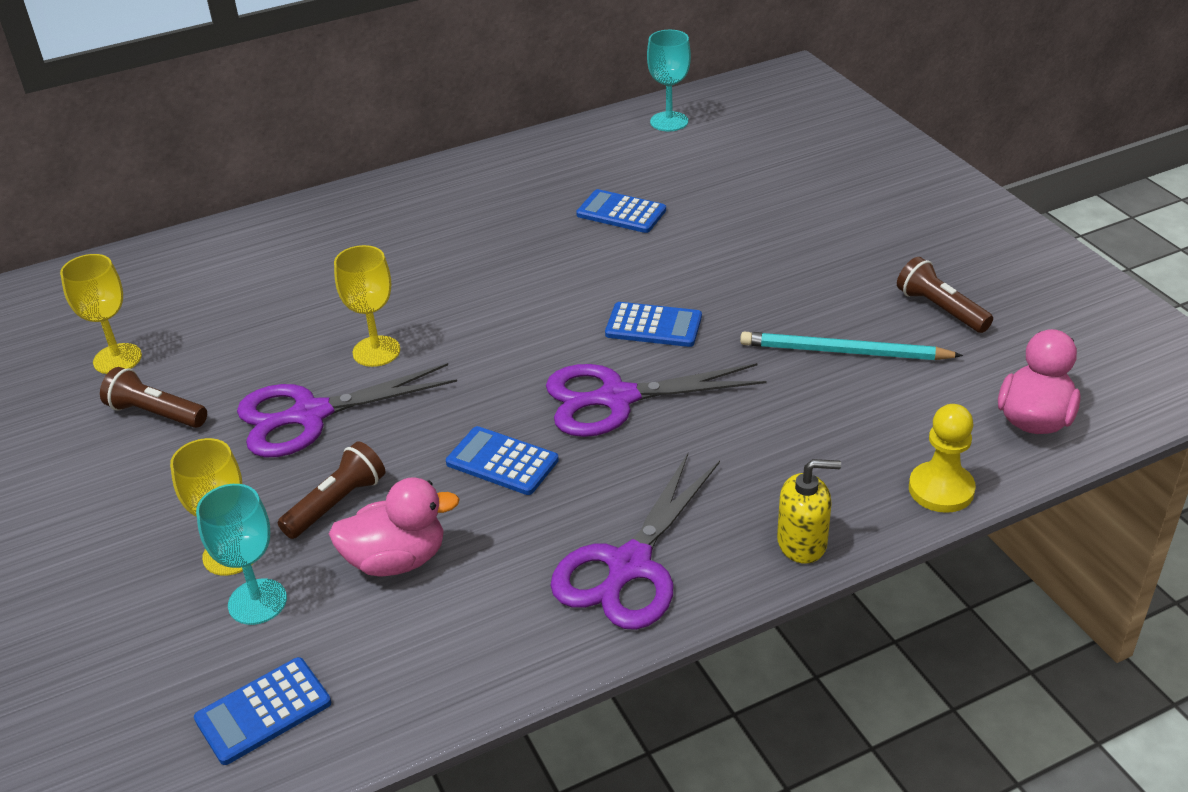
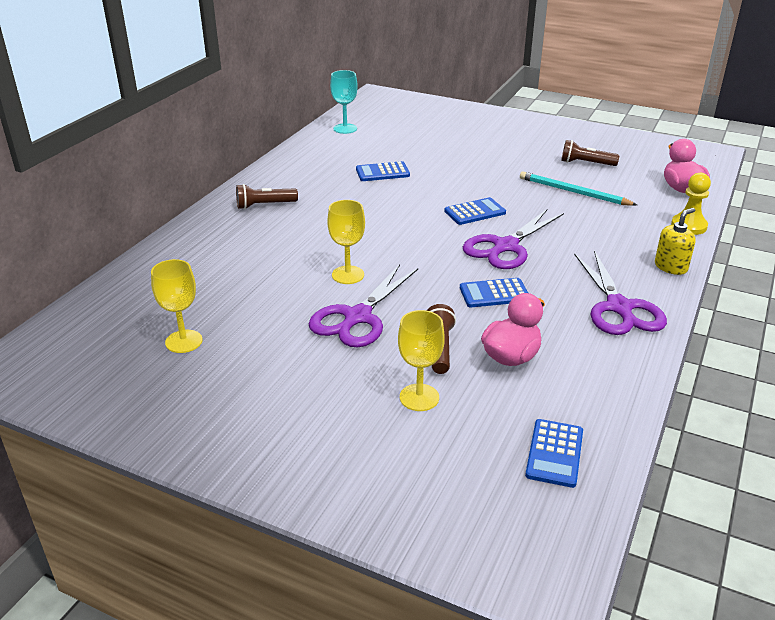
camera: 40 degrees left, 5 degrees down
(156, 413) = (258, 356): brown flashlight -> brown flashlight (264, 205)
(257, 602) = (470, 410): turquoise goblet -> none
(844, 352) = (573, 192): turquoise pencil -> turquoise pencil turned 60 degrees clockwise

